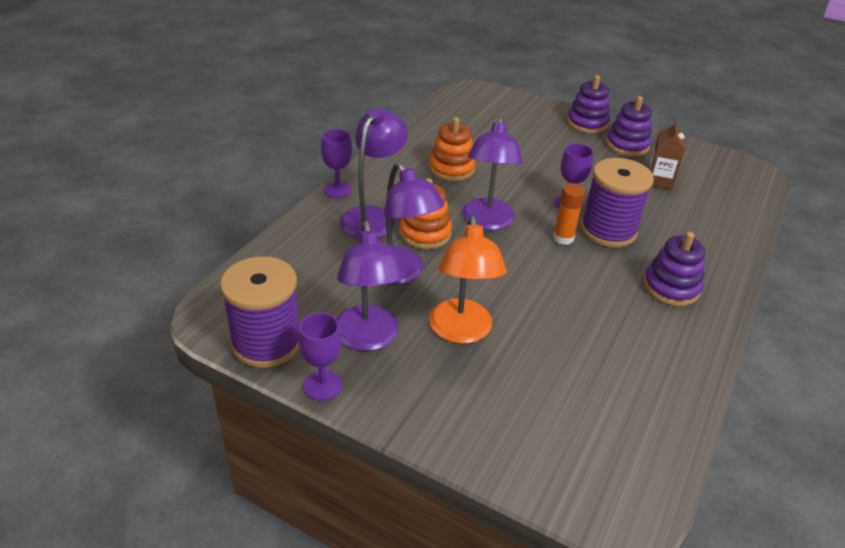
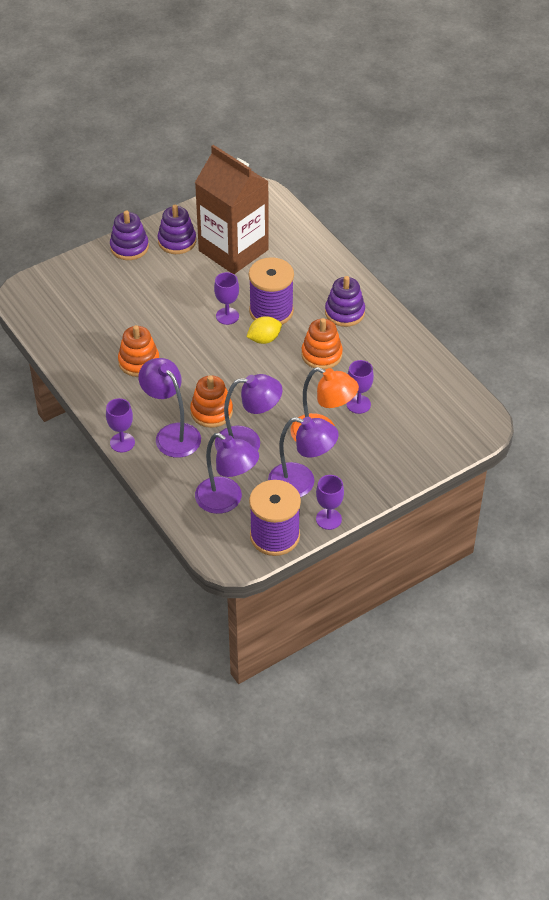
camera: 60 degrees left, 10 degrees up
(487, 222) = (220, 371): purple lamp -> purple lamp (227, 500)
(539, 349) = (358, 404): none -> purple goblet
(563, 238) = (264, 339): orange glue stick -> yellow lemon
(586, 290) = (321, 355): none -> orange stacking toy
(659, 180) = (233, 250): brown carton -> brown carton, size x2.36

